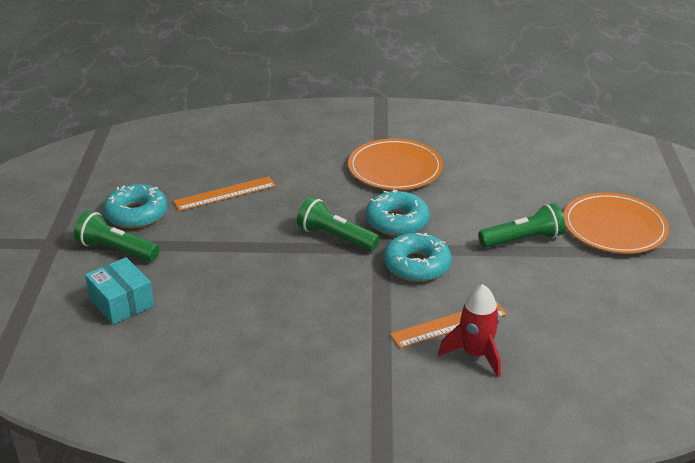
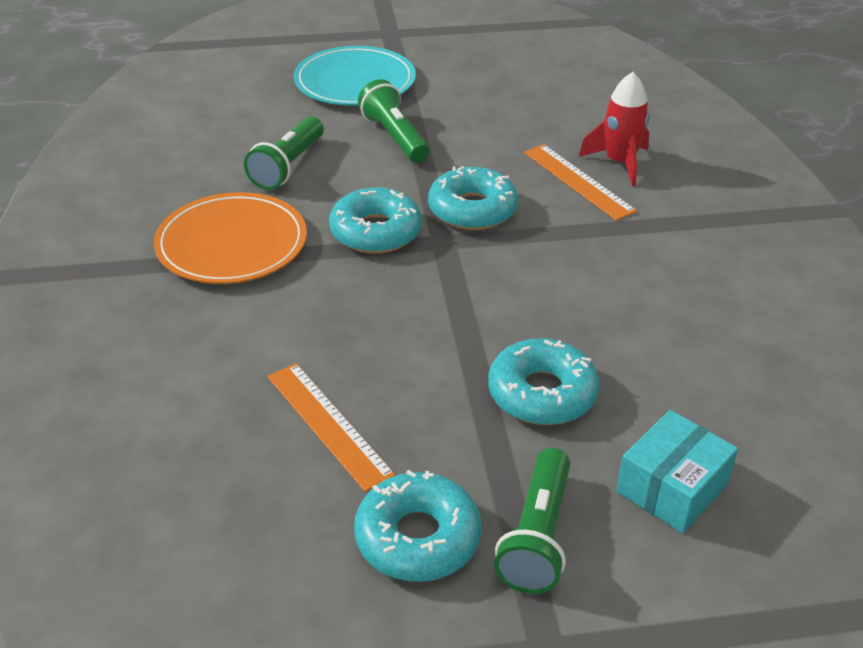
camera: 100 degrees left, 5 degrees up
(217, 267) = (542, 393): none -> turquoise donut
(335, 237) = (428, 283): green flashlight -> green flashlight (288, 166)
(614, 227) = (355, 82): orange plate -> turquoise plate

